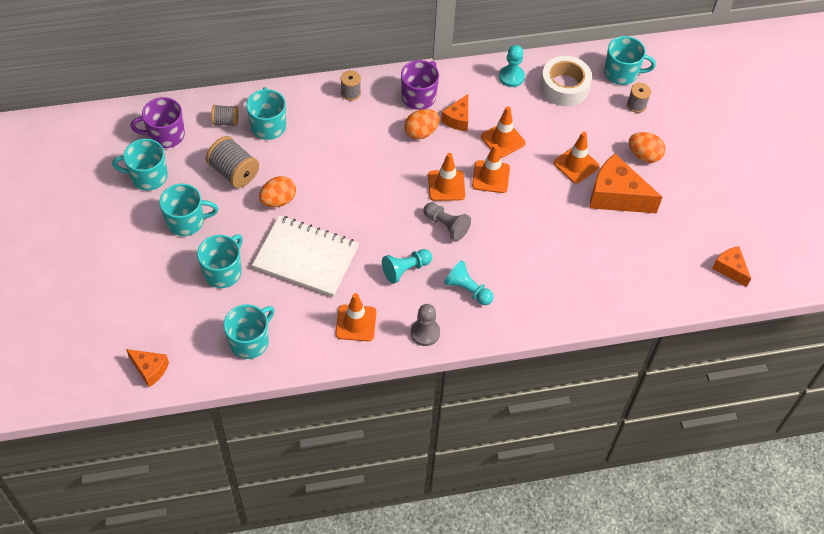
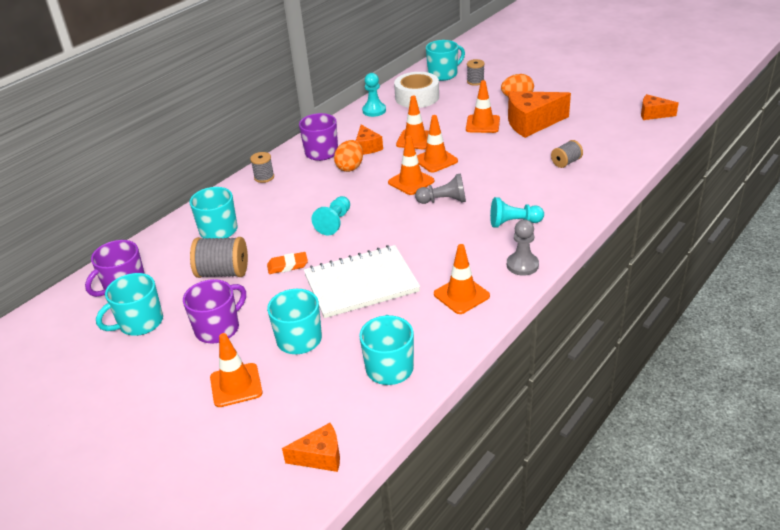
camera: 35 degrees left, 20 degrees down
(155, 277) = (236, 385): none -> orange traffic cone
(186, 221) = (218, 328): turquoise mug -> purple mug
(226, 122) = (174, 248): grey spool -> grey spool (566, 162)
(278, 200) = (287, 265): orange egg -> orange eraser
(405, 269) = (451, 241): turquoise pawn -> turquoise pawn (334, 223)

